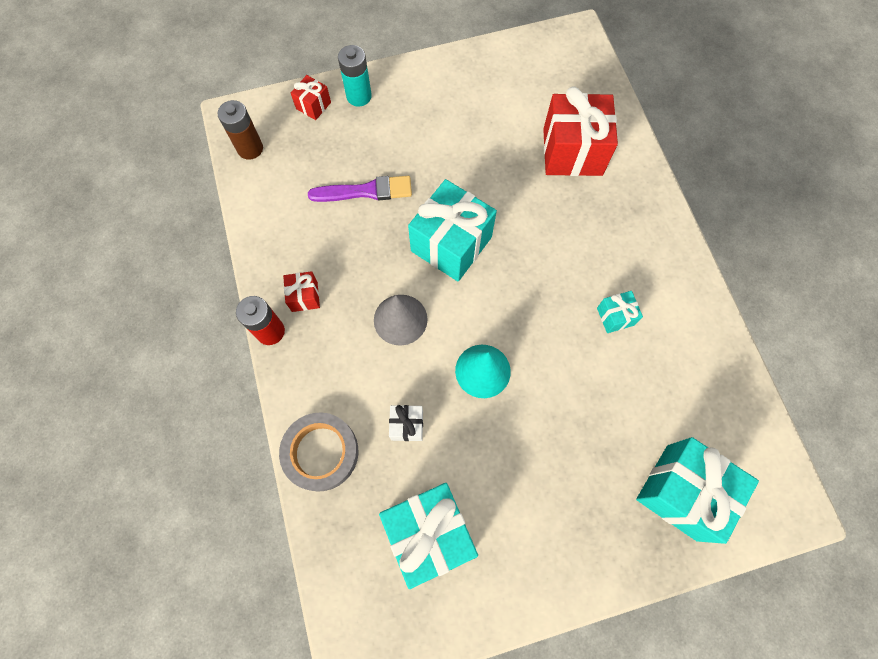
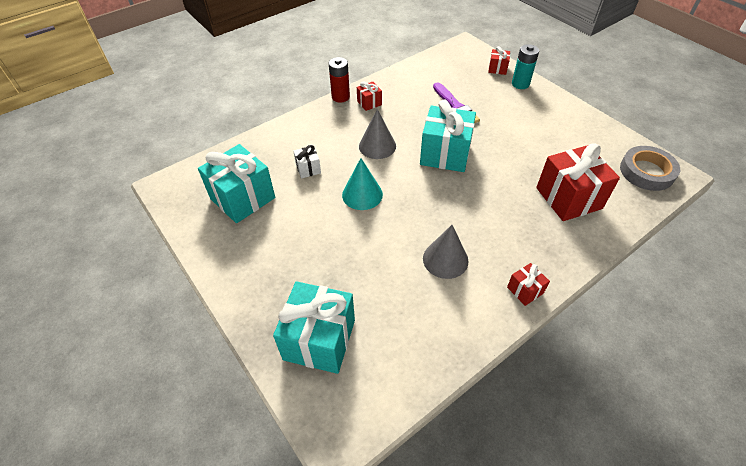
camera: 70 degrees right, 20 degrees down
(250, 148) = (449, 55): brown battery -> none
(321, 452) = (276, 137): grey tape -> grey tape (646, 172)
(615, 316) = (445, 259): turquoise gift -> grey cone
(678, 258) = (525, 290): none -> red gift

